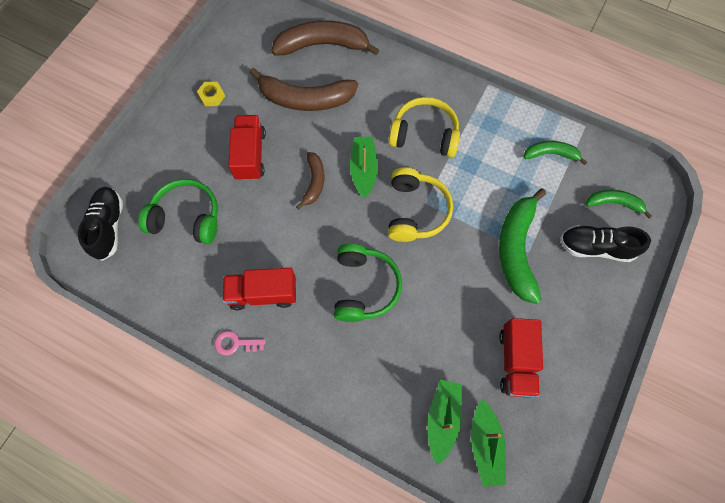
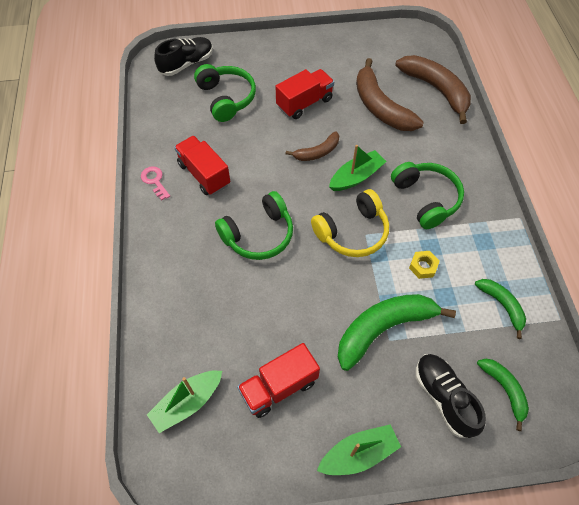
camera: 55 degrees right, 10 degrees down
(212, 96) = (330, 55): yellow nut -> yellow nut (423, 266)
(424, 134) = (426, 199): yellow headphones -> green headphones
(442, 419) = (188, 355): green boat -> green boat (358, 453)

